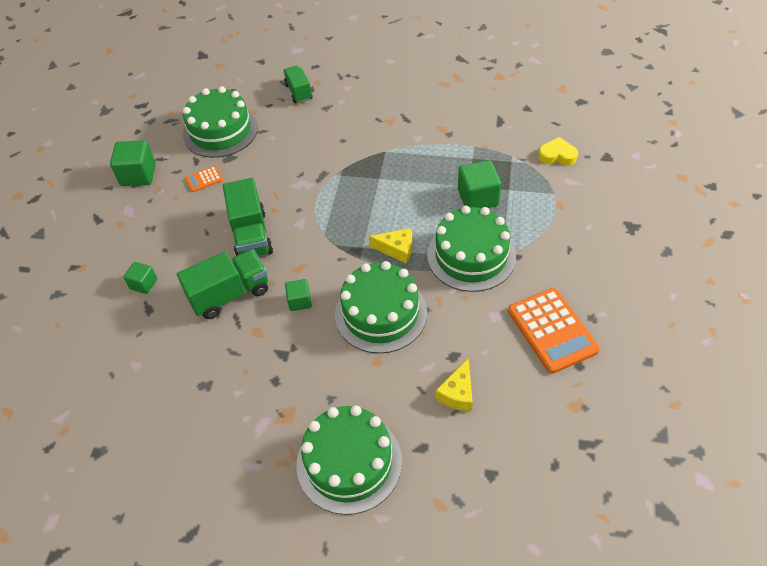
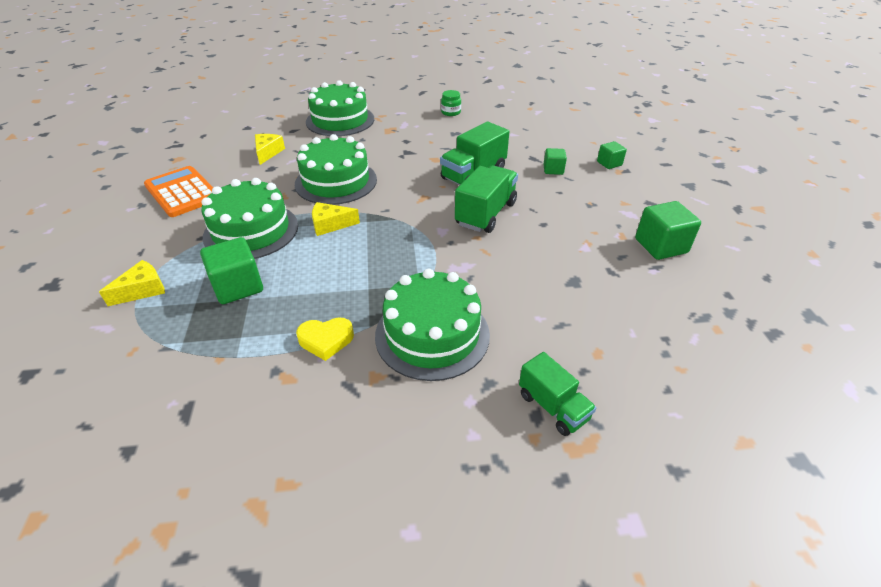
camera: 160 degrees right, 10 degrees down
(180, 446) = (451, 112): none -> green jar
(204, 179) = (580, 253): orange calculator -> none
(220, 131) = (618, 314): green cake -> green cake (432, 334)
(251, 235) = (486, 214): green truck -> green truck turned 60 degrees clockwise
(299, 301) = (410, 179): green cube -> green cube (609, 163)
(553, 208) = (143, 290): none -> yellow cheese
(557, 155) = (107, 364): yellow heart -> yellow heart (326, 340)

